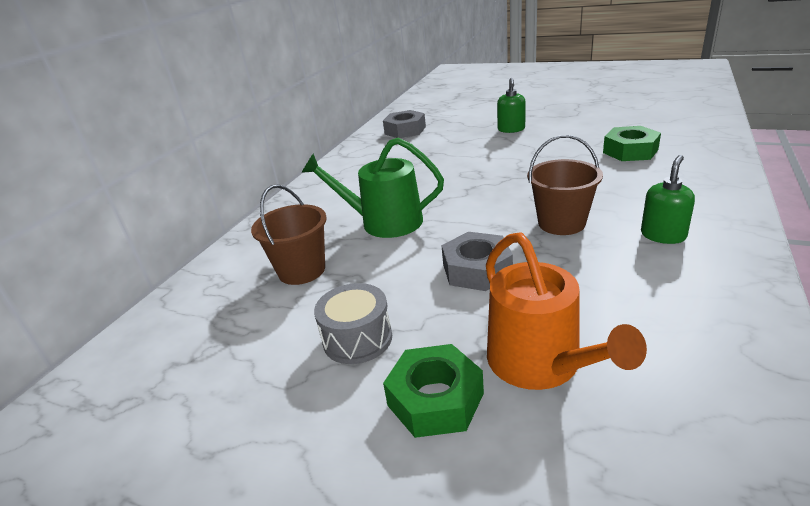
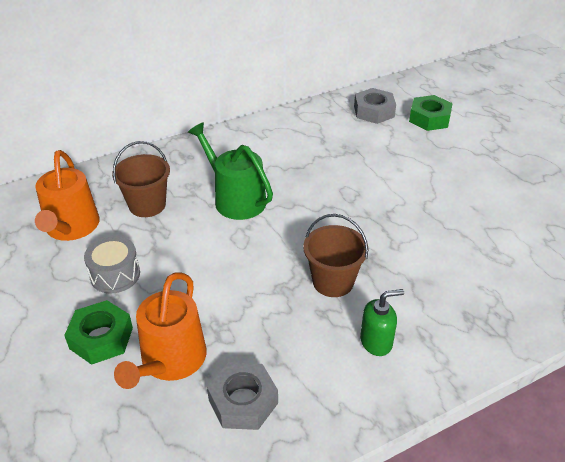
camera: 35 degrees right, 10 degrees up
(237, 334) = (71, 228): none -> orange watering can
(477, 269) = (230, 277): grey nut -> grey nut (243, 401)
(511, 129) = (451, 165): green soap dispenser -> none
(630, 151) = (499, 254): green nut -> green nut (429, 118)

